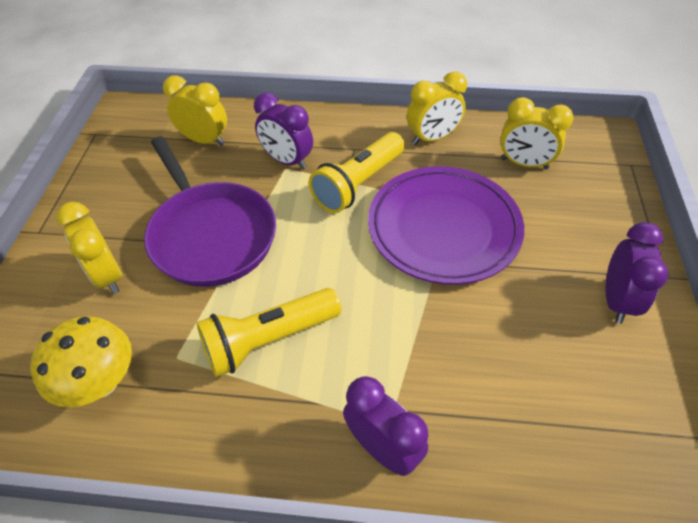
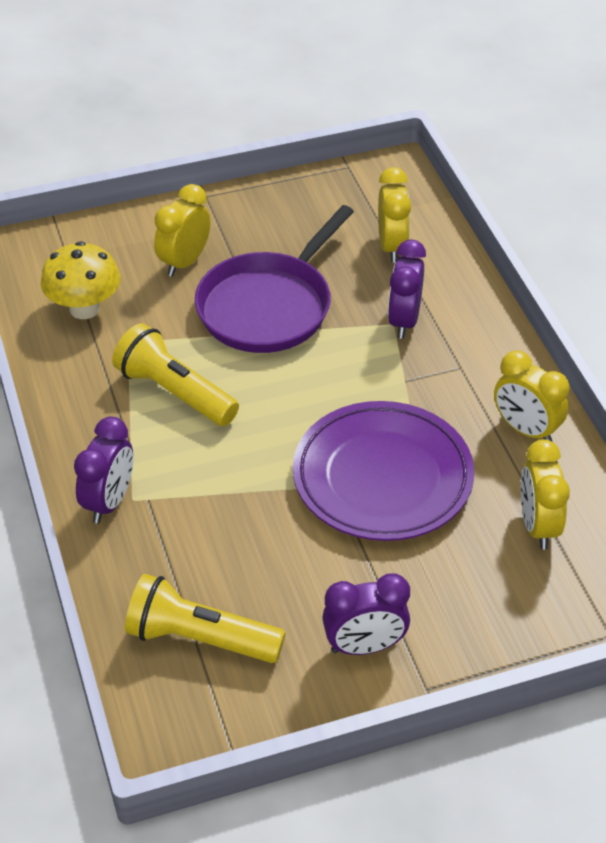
camera: 65 degrees right, 5 degrees down
(358, 184) = (405, 389): yellow flashlight -> yellow flashlight (199, 638)

